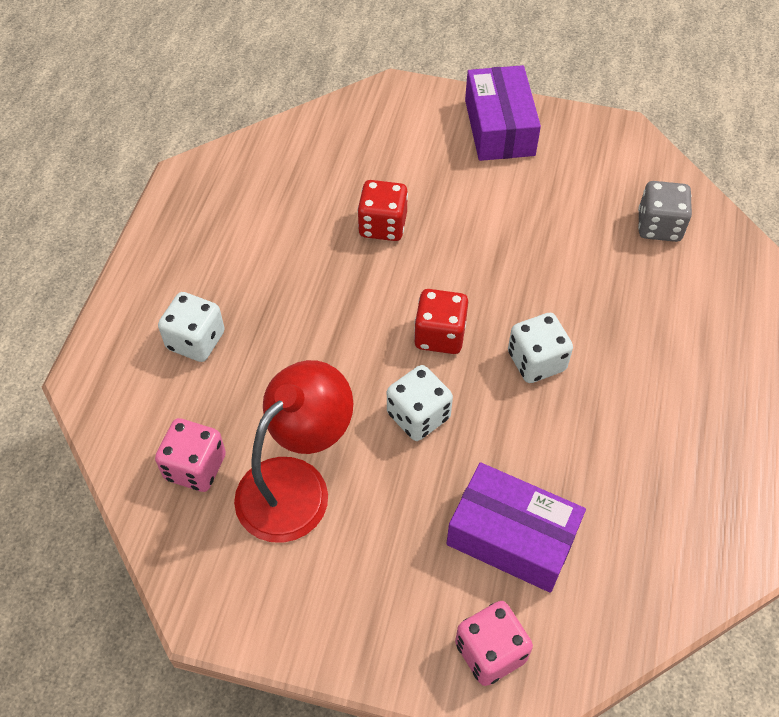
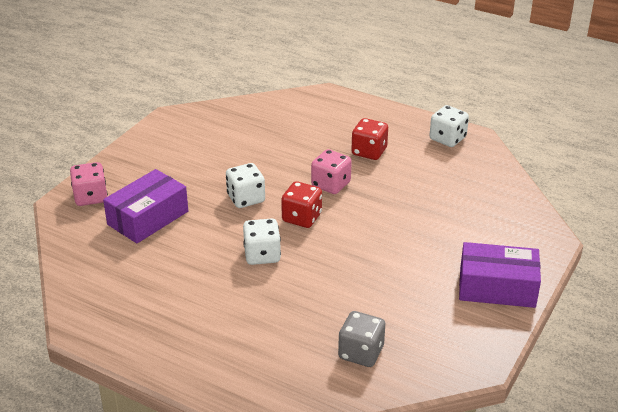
camera: 105 degrees right, 20 degrees down
(195, 467) = (253, 121): pink dice -> pink dice (331, 184)
(196, 340) = (337, 128): white dice -> white dice (447, 138)
(296, 484) = (225, 150): red lamp -> none
(383, 225) = (406, 210): red dice -> red dice (369, 152)

